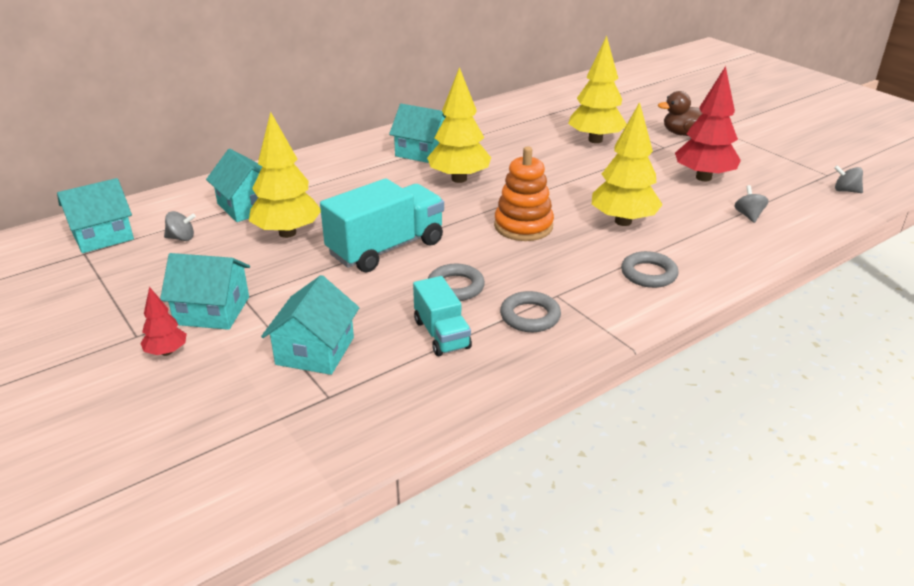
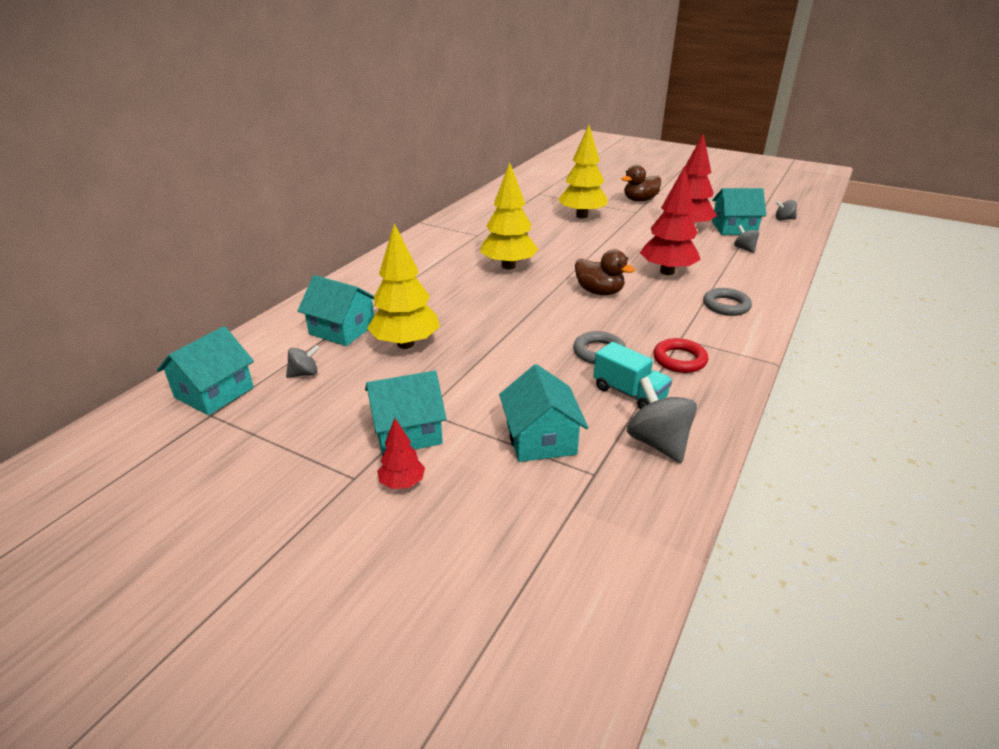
camera: 25 degrees left, 0 degrees up
(386, 248) = (508, 336): turquoise truck -> none
(417, 388) = (658, 443): none -> grey spinning top
(422, 152) = (454, 250): turquoise house -> turquoise house (734, 228)
(523, 226) = (599, 292): orange stacking toy -> brown duck
(530, 316) = (679, 360): grey ring -> red ring
(623, 221) = (667, 271): yellow tree -> red tree

